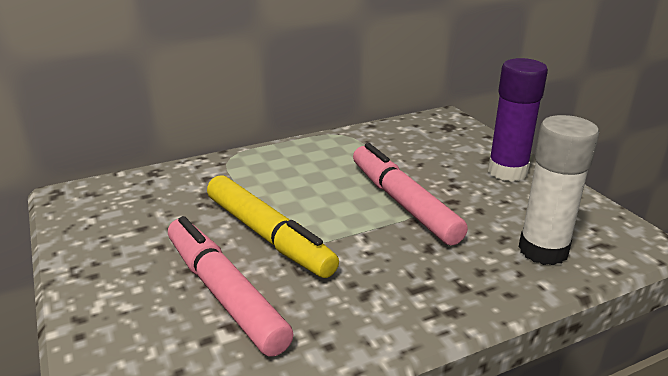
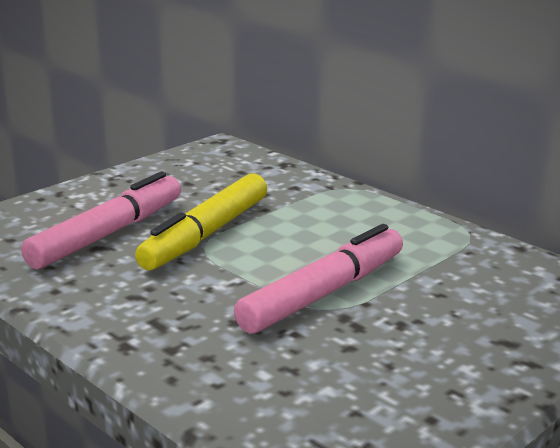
camera: 70 degrees right, 5 degrees down
(507, 171) = (478, 361): purple glue stick -> none
(543, 250) = (276, 398): white glue stick -> none

